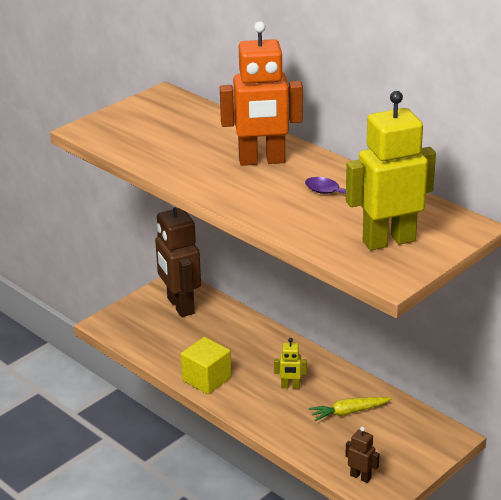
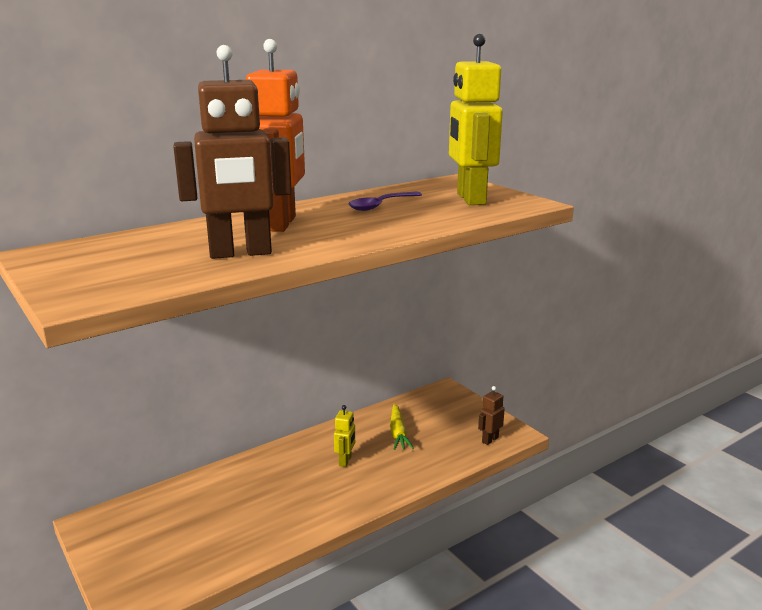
camera: 80 degrees left, 10 degrees down
(180, 306) = (145, 525): brown robot -> brown robot (240, 253)
(206, 379) = (306, 518): yellow cube -> none

